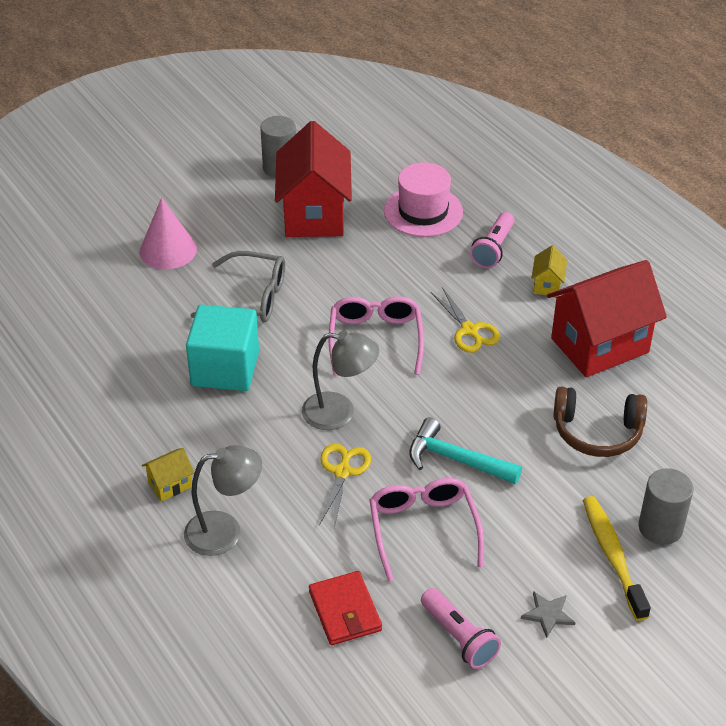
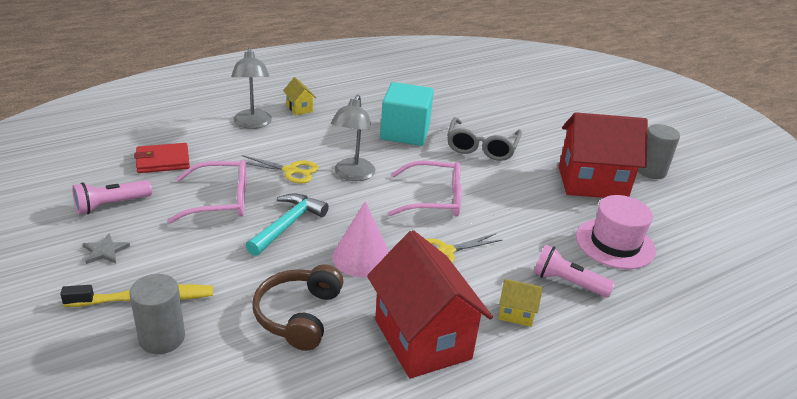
camera: 90 degrees right, 10 degrees down
(168, 250) = (532, 118): pink cone -> pink cone (362, 257)

